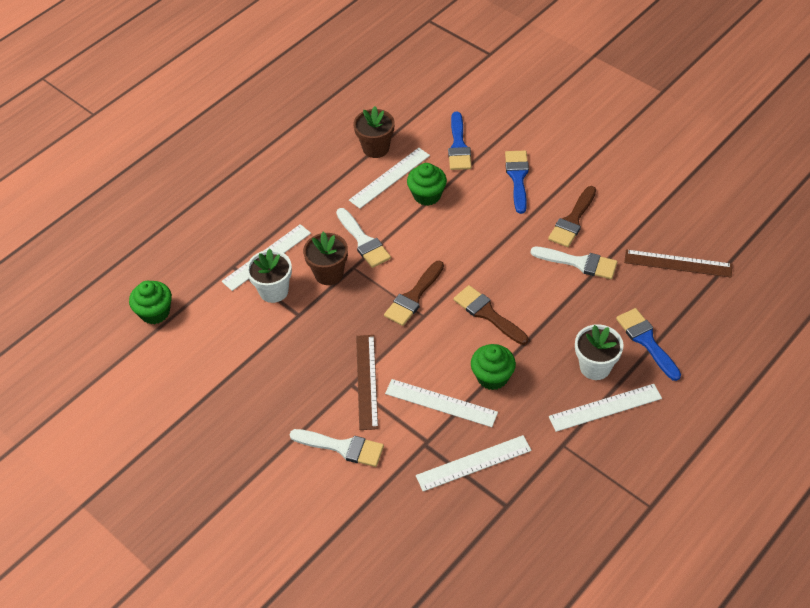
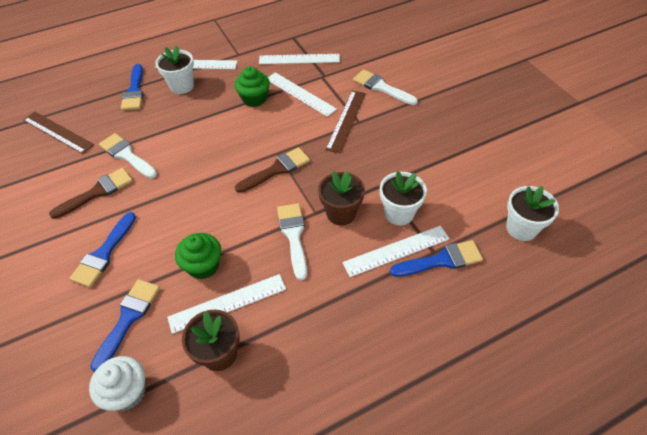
camera: 160 degrees left, 0 degrees up
(155, 312) = (521, 228): green cupcake -> white flower pot
(225, 261) = (441, 260): none -> blue brush
(425, 112) = (127, 392): none -> white cupcake
(487, 314) = (227, 139): brown brush -> none

